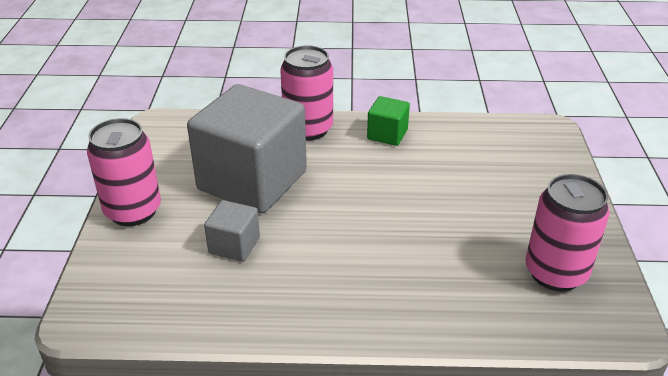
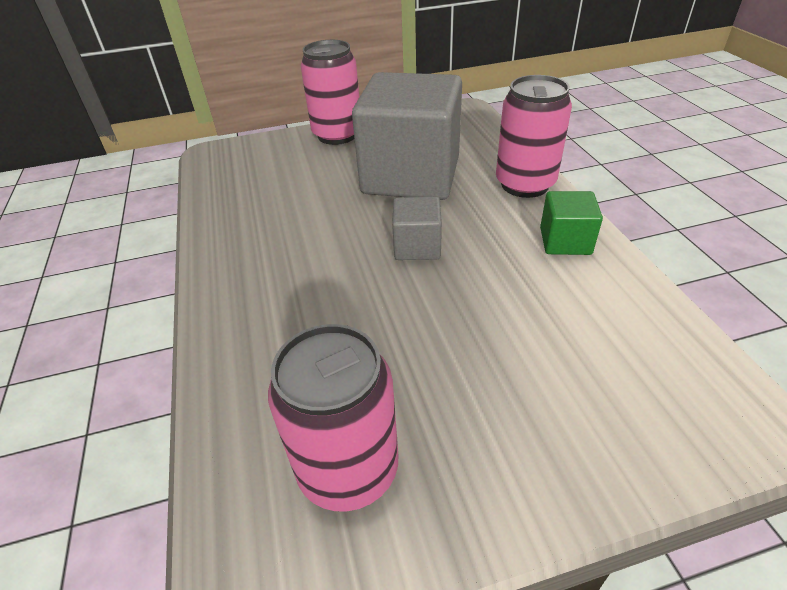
camera: 75 degrees right, 5 degrees up
(234, 245) = (312, 191): grey cube -> grey cube (417, 246)

